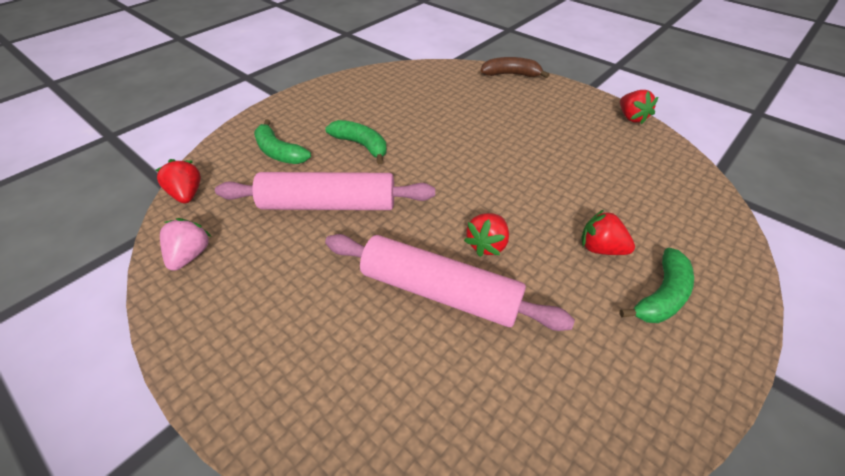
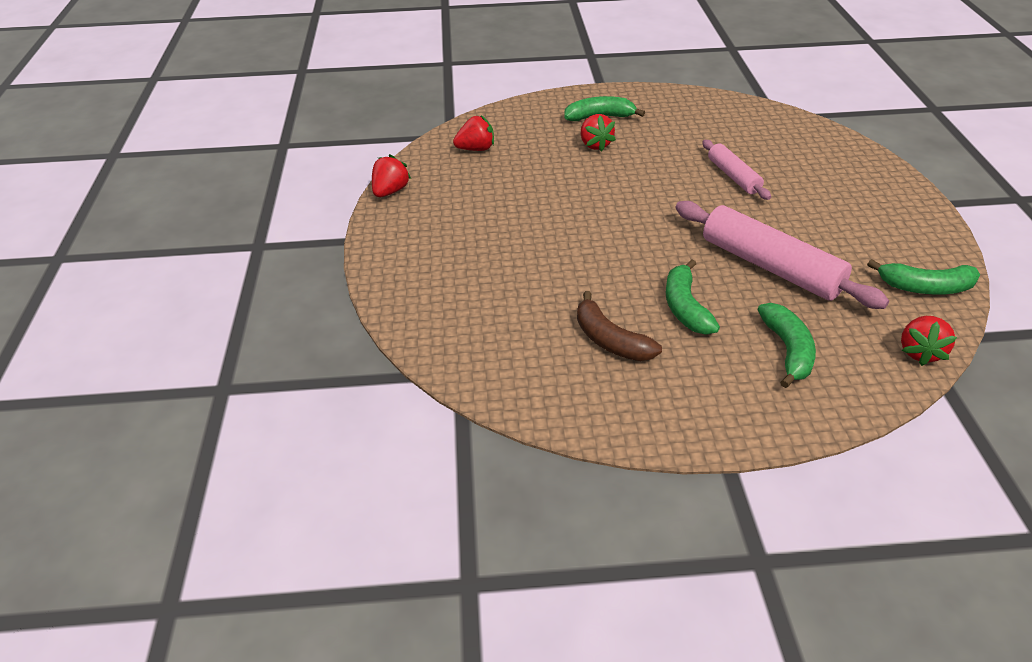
camera: 135 degrees left, 5 degrees down
(190, 255) = (925, 287): pink strawberry -> green banana
(439, 292) = (733, 176): pink rolling pin -> pink rolling pin, size x0.56
(487, 245) = (668, 181): red strawberry -> red strawberry (476, 149)
(511, 74) = (393, 299): brown banana -> brown banana (610, 340)

